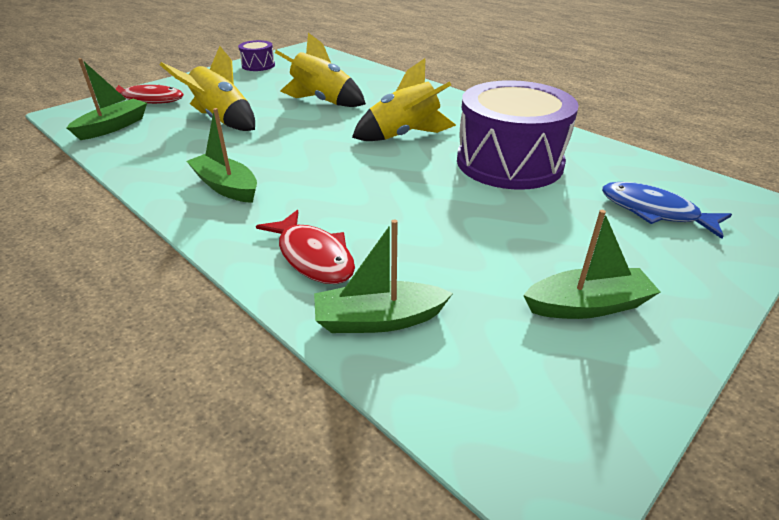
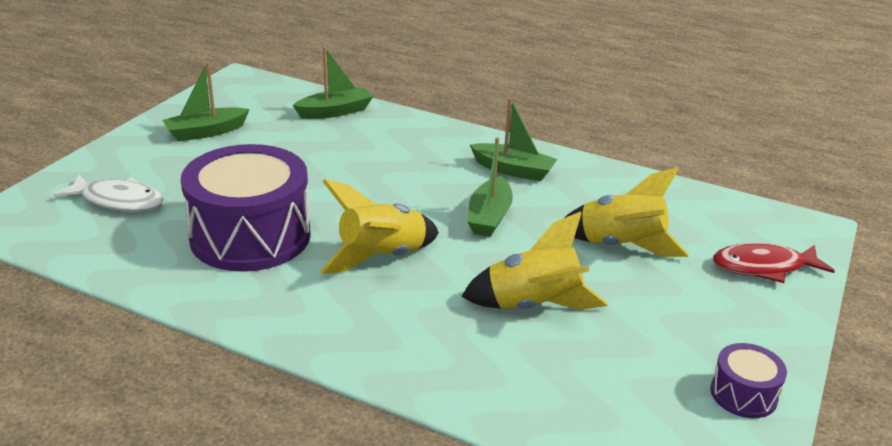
camera: 160 degrees right, 5 degrees down
(113, 127) = (723, 216): green boat -> green boat (489, 217)
(313, 257) = (396, 134): red fish -> none
(654, 212) = (118, 201): blue fish -> white fish

